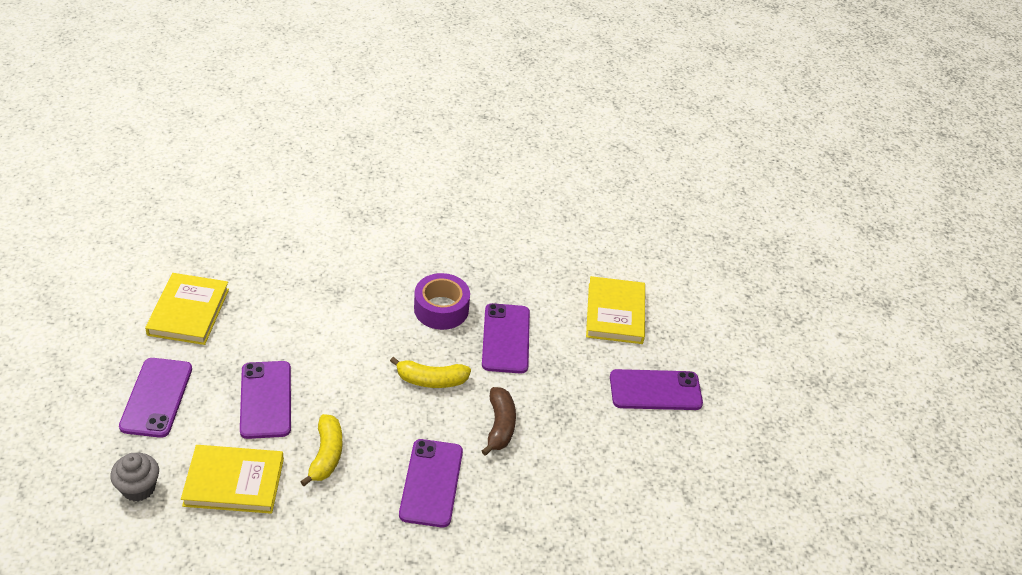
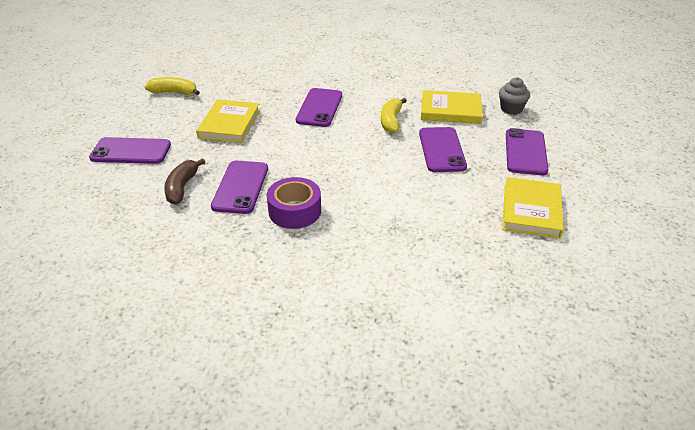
camera: 170 degrees left, 5 degrees down
(431, 380) = (312, 160): yellow banana -> yellow banana (174, 92)
(500, 426) = (264, 133): brown banana -> brown banana (182, 187)
(615, 313) = (127, 206): yellow book -> yellow book (229, 124)

